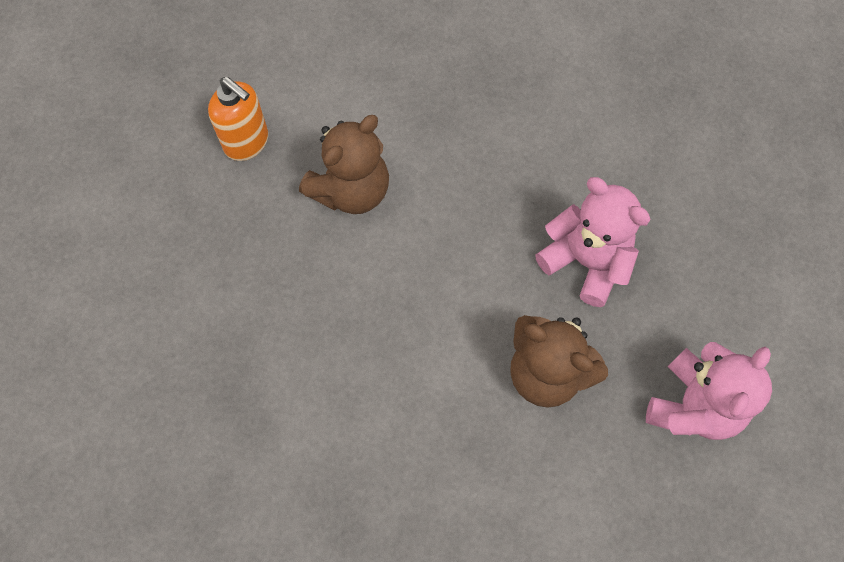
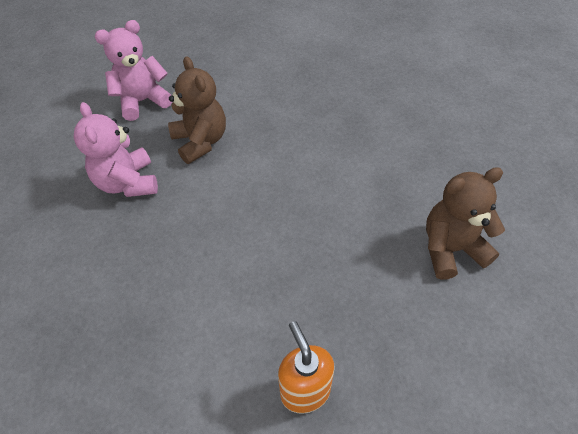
camera: 150 degrees left, 15 degrees down
(351, 190) = (242, 301): brown teddy bear -> brown teddy bear (451, 249)

